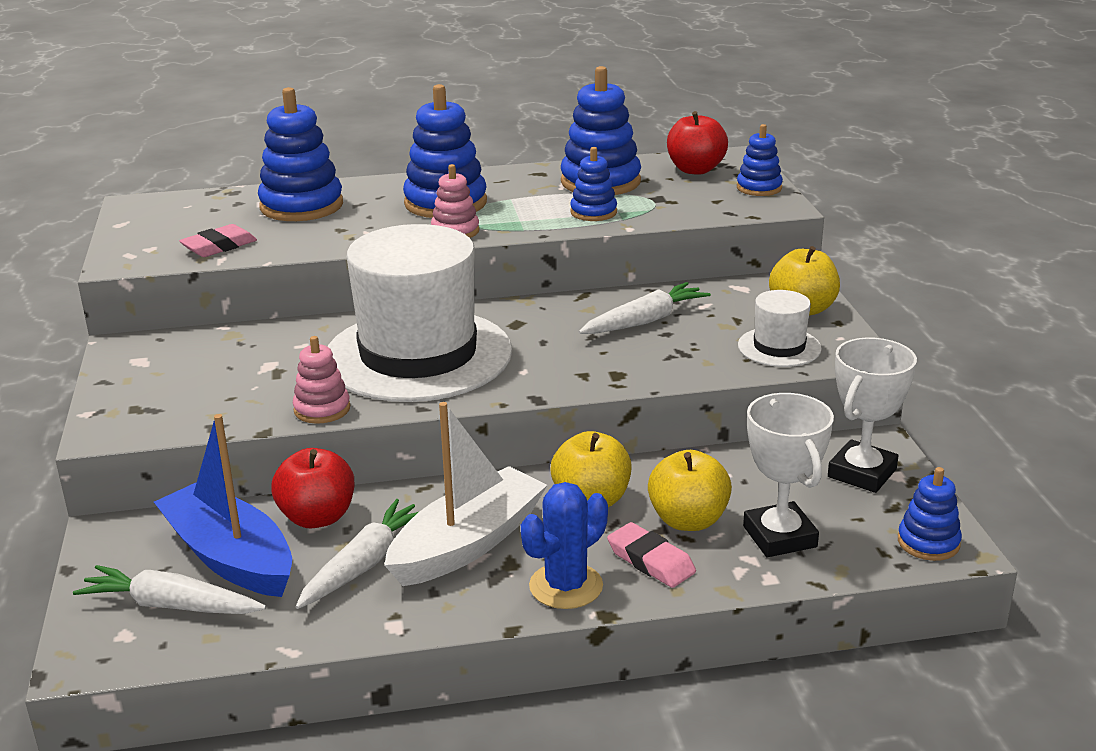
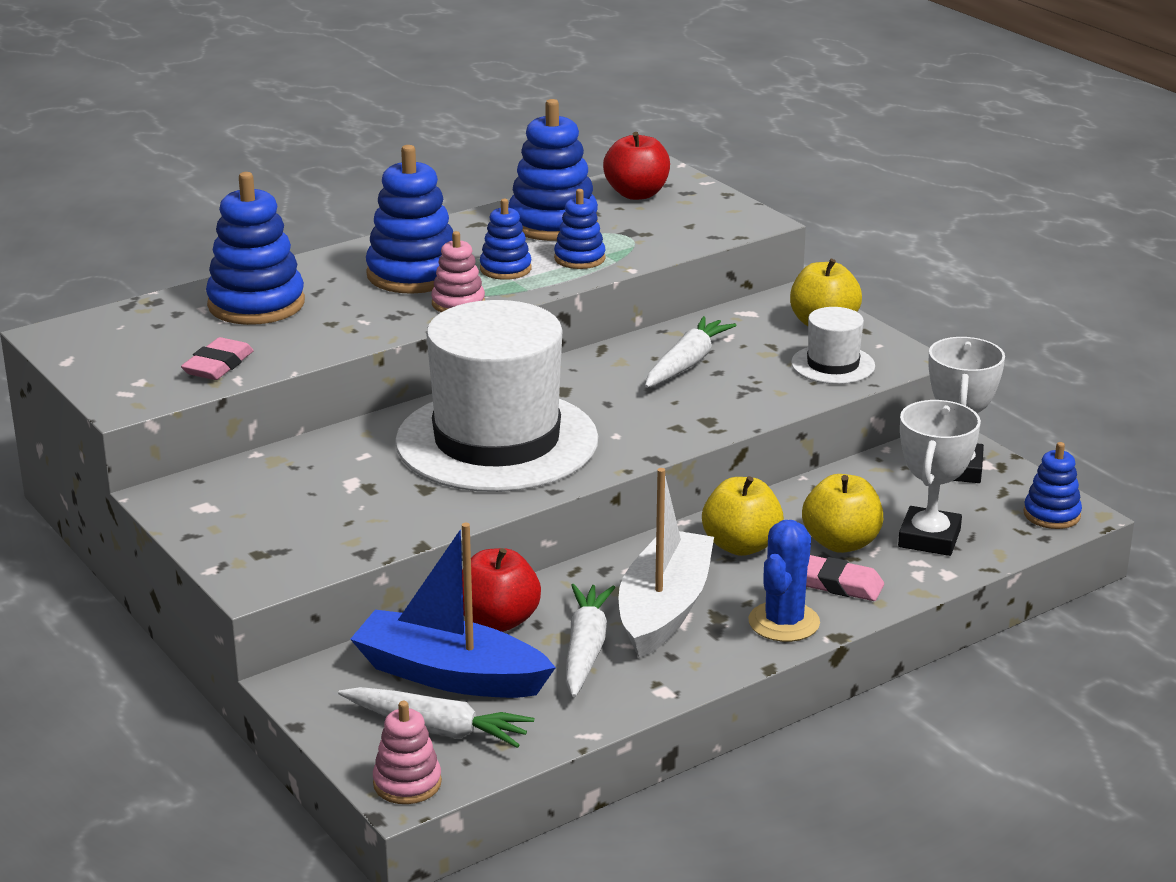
camera: 25 degrees left, 0 degrees up
(170, 605) = (437, 729): white carrot -> white carrot turned 150 degrees counterclockwise
(322, 409) = (456, 512): pink stacking toy -> pink stacking toy (407, 783)
(759, 188) = (718, 204): blue stacking toy -> blue stacking toy (505, 269)
(779, 537) = (929, 538): white trophy -> white trophy turned 60 degrees clockwise

